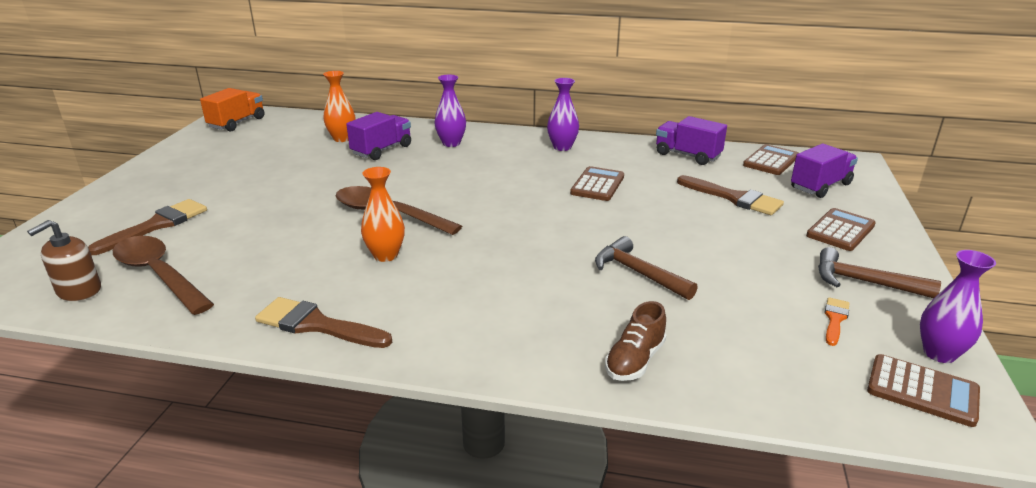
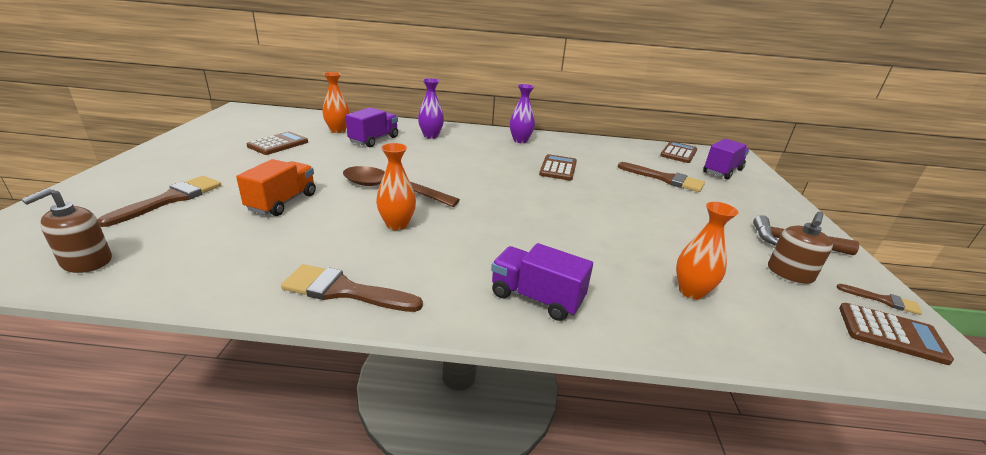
camera: 10 degrees left, 0 degrees up
(159, 274) = (175, 244): brown spoon -> none
(237, 123) = (243, 116): orange truck -> orange truck (282, 202)
(635, 360) = (649, 315): brown shoe -> none
(638, 273) = (618, 237): brown hammer -> none
(687, 155) = (617, 148): purple truck -> purple truck (536, 298)
(697, 336) = (691, 291): none -> orange vase
(835, 319) = (790, 273): orange brush -> brown soap dispenser
(840, 230) = (754, 203): brown calculator -> brown calculator (278, 144)
(939, 353) = (883, 300): purple vase -> brown brush

